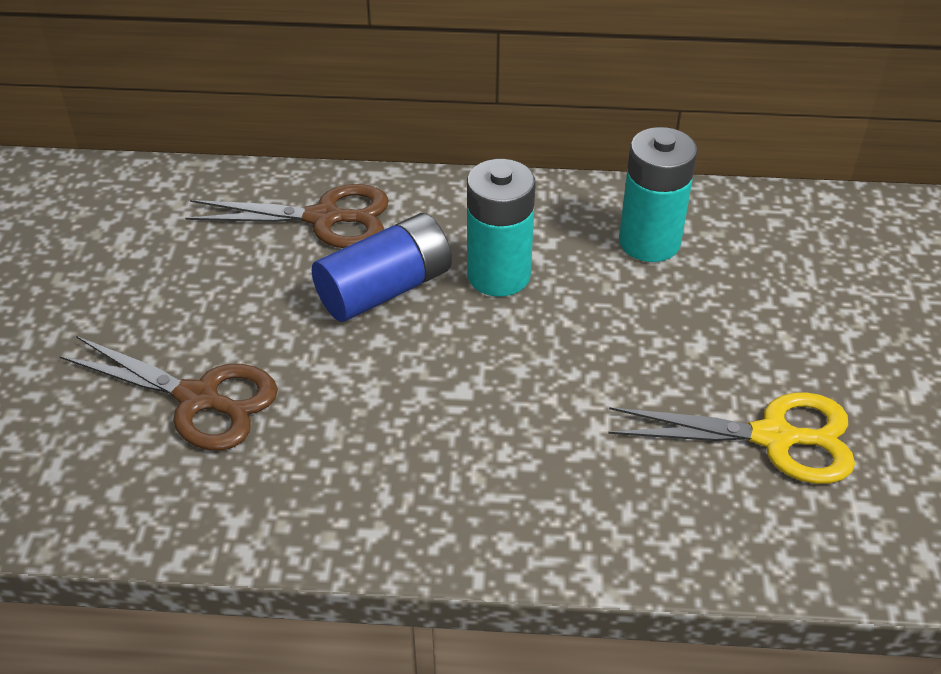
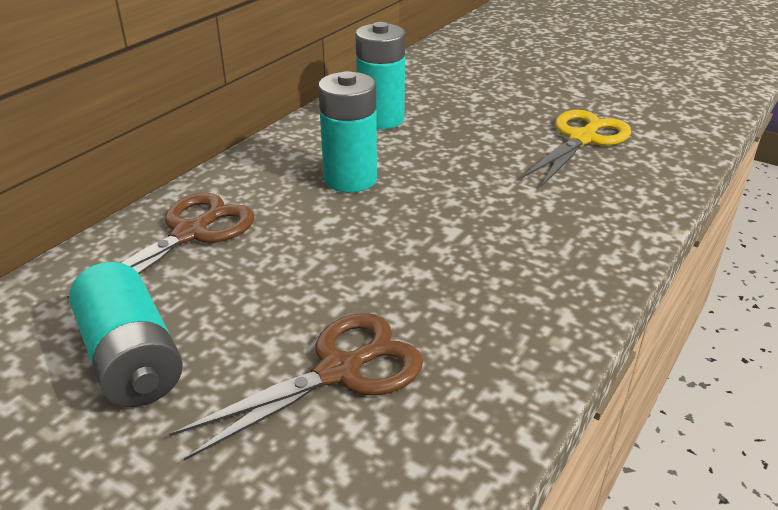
camera: 60 degrees left, 10 degrees down
(148, 274) = (131, 358): none -> turquoise battery
(385, 289) = (310, 230): blue battery -> none

